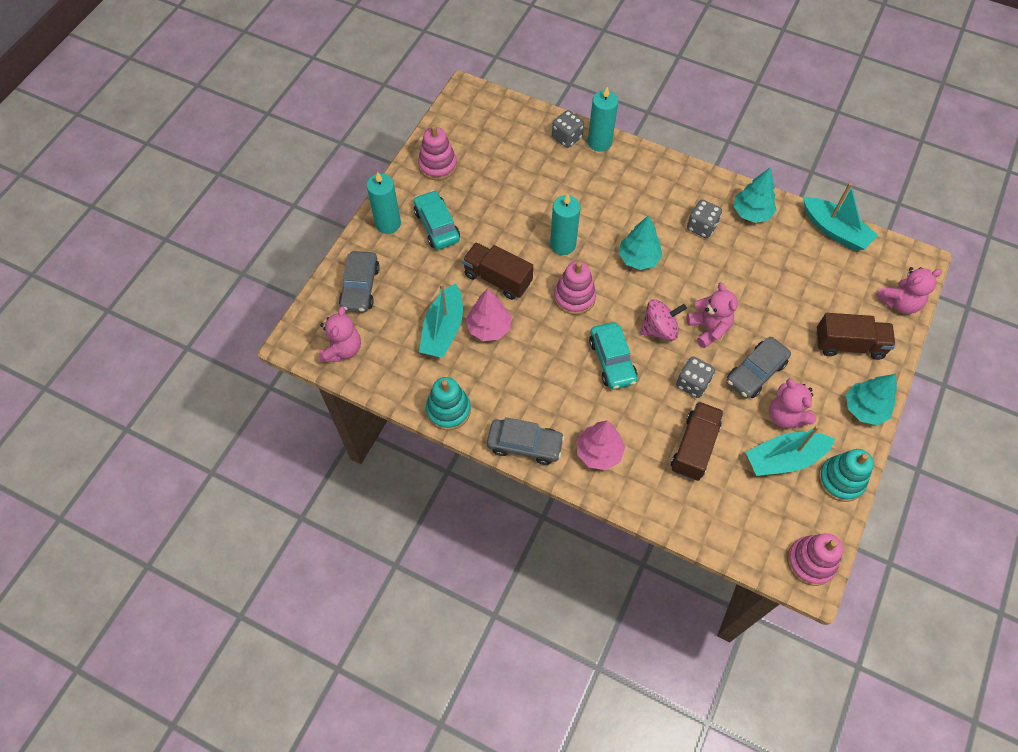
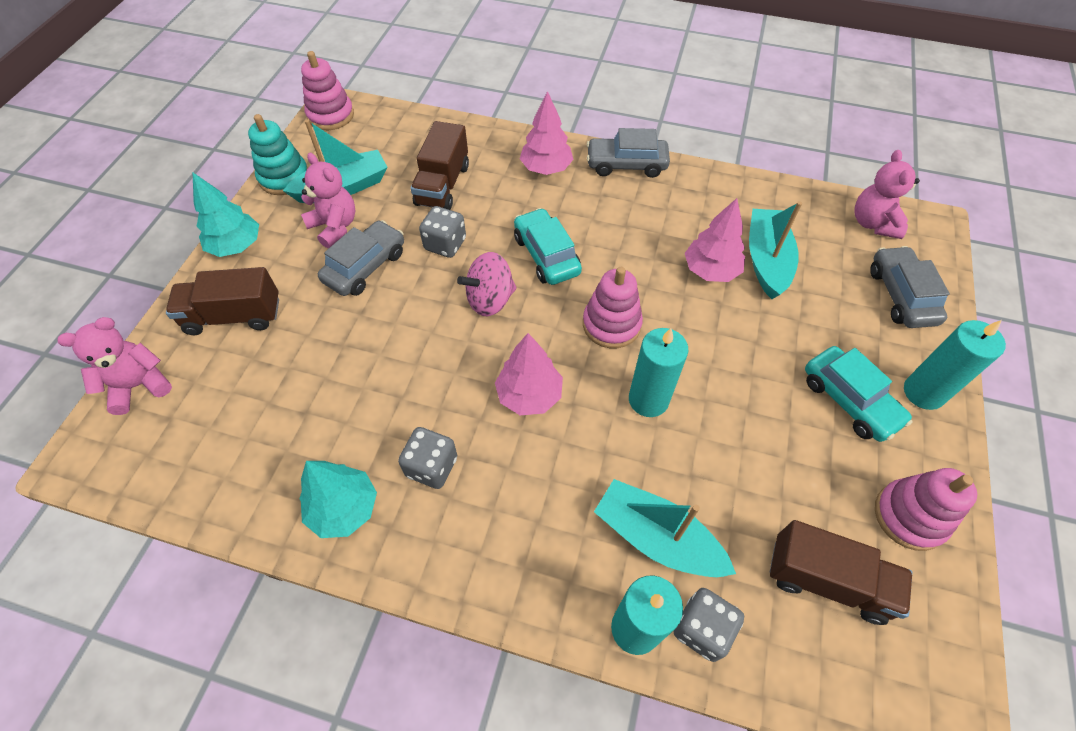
camera: 170 degrees right, 5 degrees down
(448, 410) = (720, 183): turquoise stacking toy -> none
(497, 279) = (724, 333): brown truck -> brown truck (827, 580)
(638, 258) = (529, 395): turquoise tree -> pink tree
(708, 328) = (423, 310): pink teddy bear -> none
(834, 230) = (203, 496): turquoise boat -> turquoise boat (657, 538)

